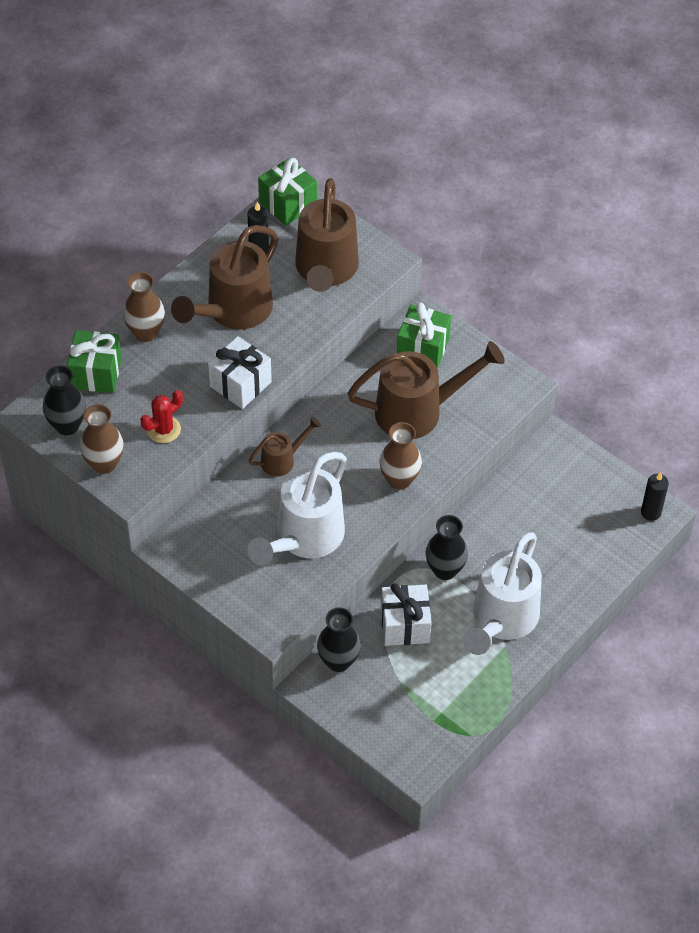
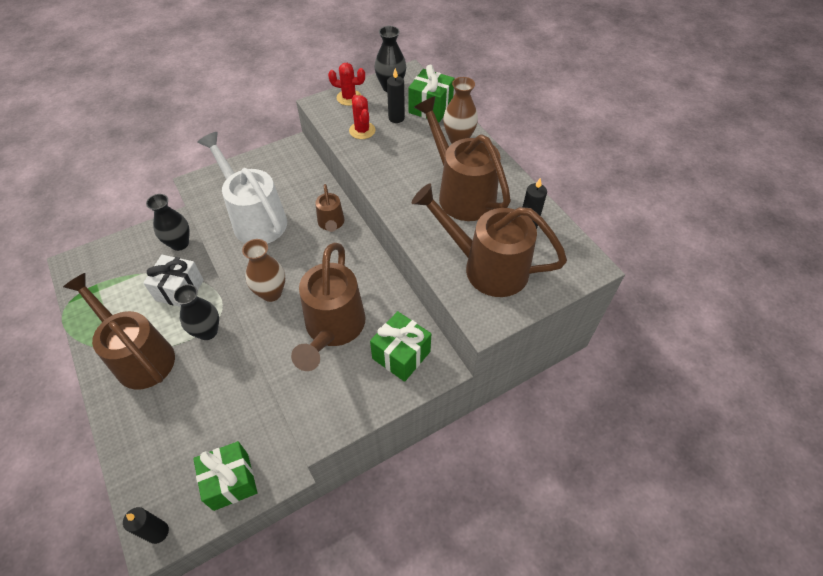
camera: 110 degrees right, 0 degrees up
(104, 464) = (349, 98): brown vase -> red cactus
(128, 402) = (396, 118): none -> black candle
(240, 384) = (383, 180): white gift -> none
(287, 204) = (579, 260): green gift -> green gift (231, 481)
(501, 620) = (139, 356): white watering can -> brown watering can

